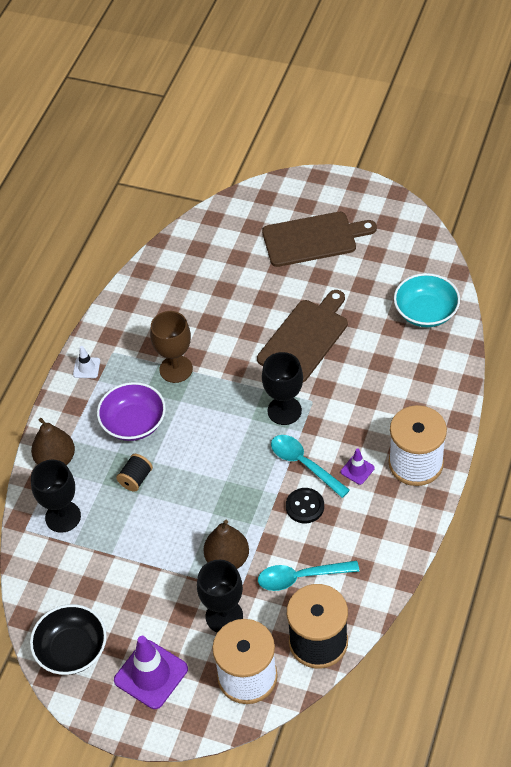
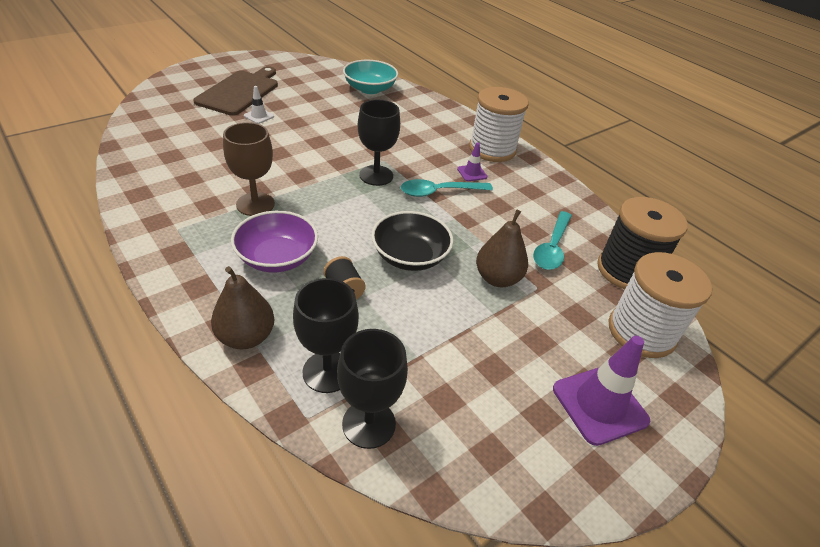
camera: 65 degrees left, 10 degrees down
(72, 650) = (521, 464): black bowl -> black bowl (410, 256)
(86, 368) = (167, 254): white traffic cone -> white traffic cone (259, 116)
(224, 616) = (561, 312): black goblet -> black goblet (369, 424)
(305, 338) = (321, 135): brown cutting board -> none
(305, 506) = (481, 211): black button -> none

